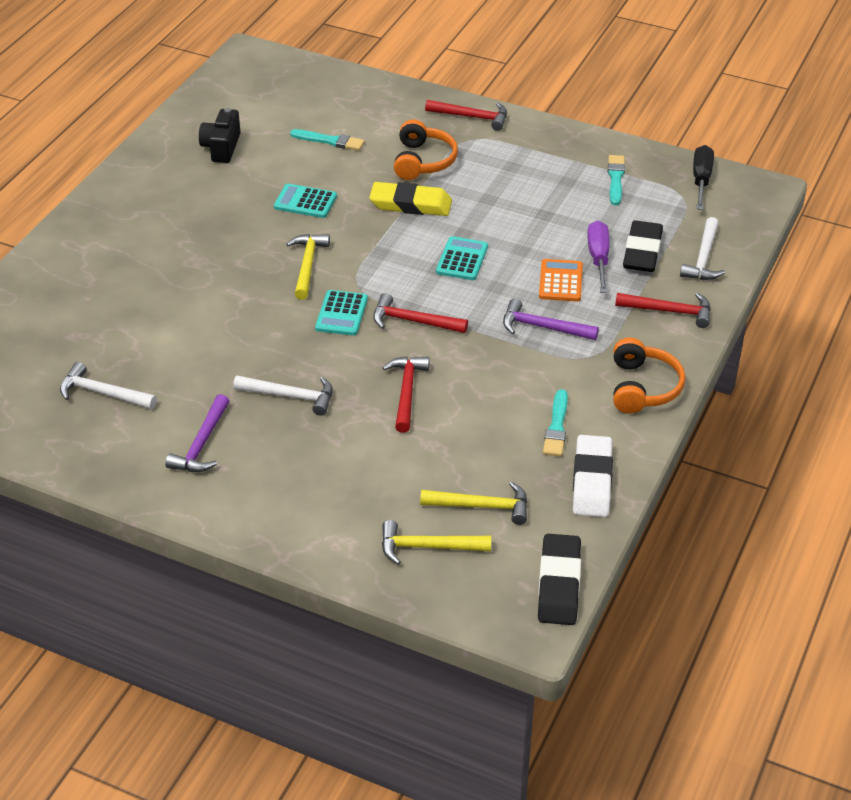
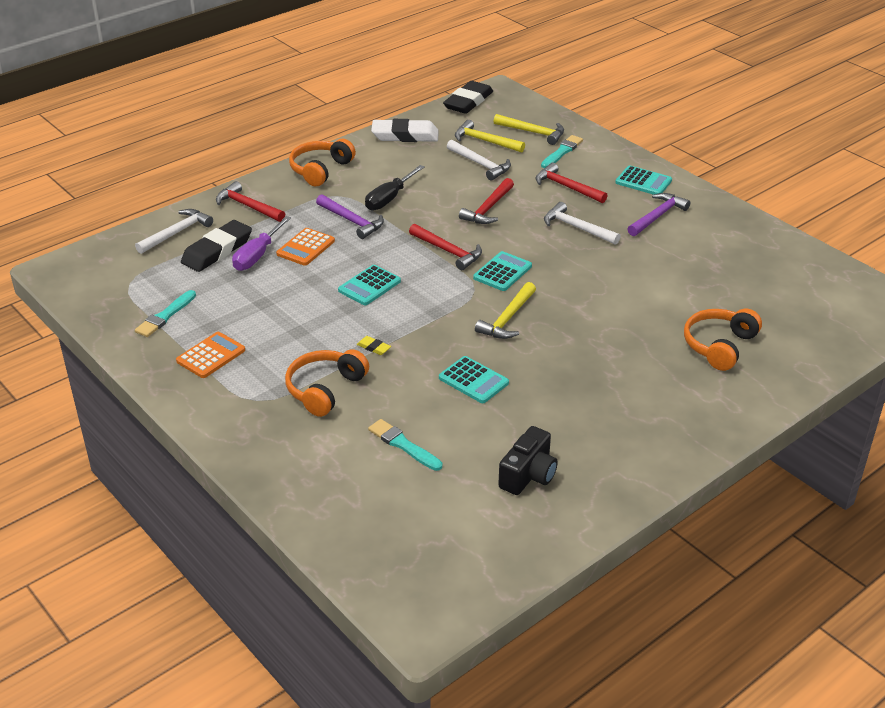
camera: 155 degrees left, 5 degrees down
(92, 296) = (719, 346): none -> orange headphones
(103, 393) = (726, 267): white hammer -> white hammer (480, 164)
(238, 498) = (643, 182): none -> turquoise calculator
(410, 204) = (373, 347): yellow eraser -> yellow eraser, size x0.42
(472, 117) = (229, 426): red hammer -> red hammer (566, 187)
(540, 159) = (211, 356): none -> orange calculator
(556, 427) = (400, 165): turquoise brush -> turquoise brush (562, 152)
(592, 481) = (405, 136): white eraser -> white eraser turned 60 degrees clockwise
(701, 180) = (94, 292): black screwdriver -> black screwdriver (389, 198)

